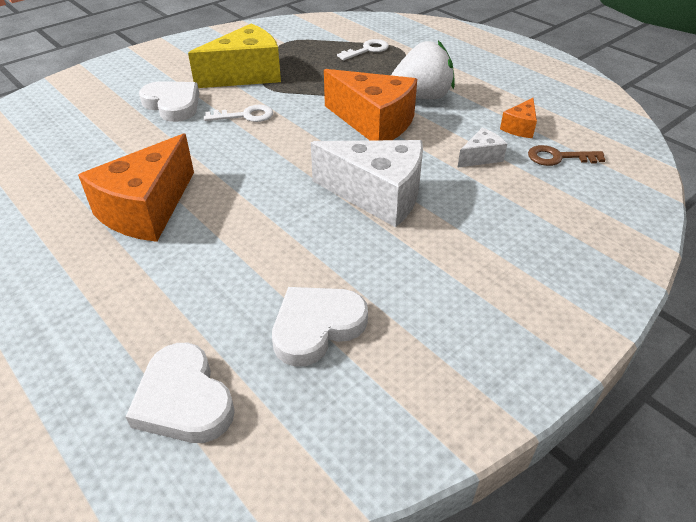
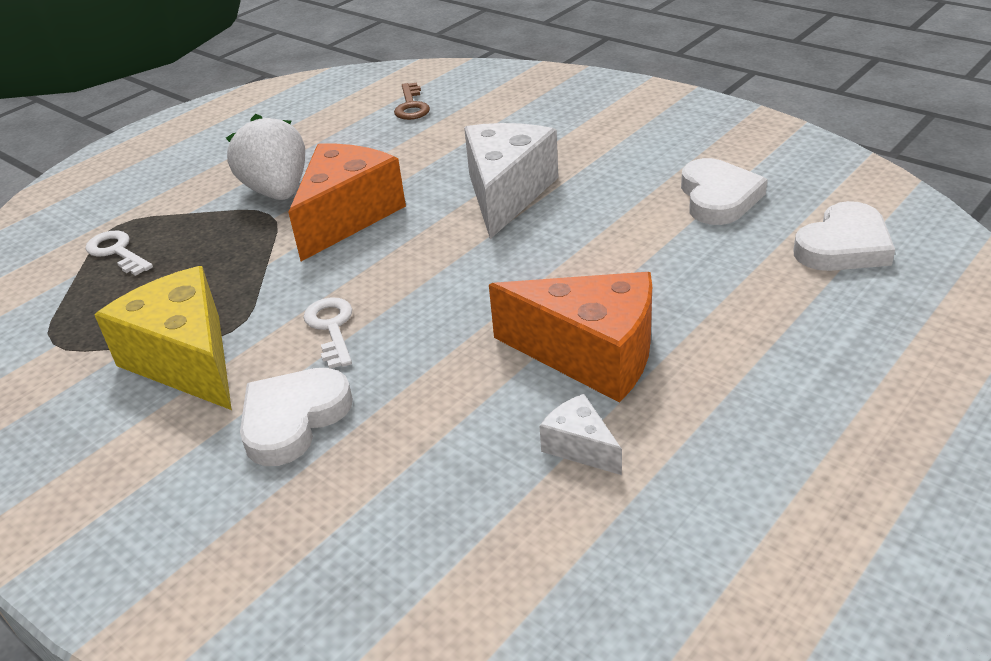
camera: 95 degrees left, 5 degrees down
(316, 327) = (718, 197): white heart -> white heart turned 135 degrees counterclockwise
(480, 157) = (418, 144): white cheese -> white cheese (580, 447)
(520, 127) = (353, 127): orange cheese -> none

